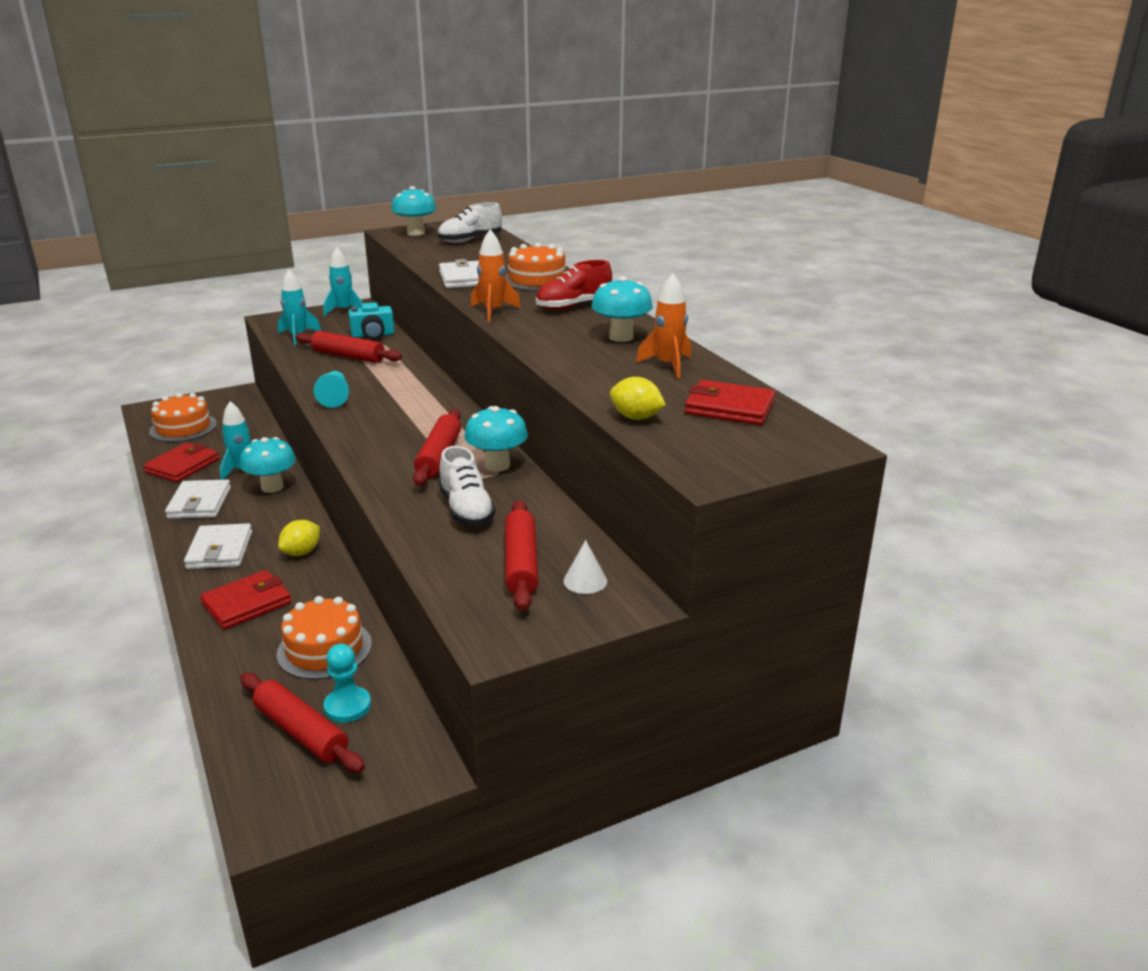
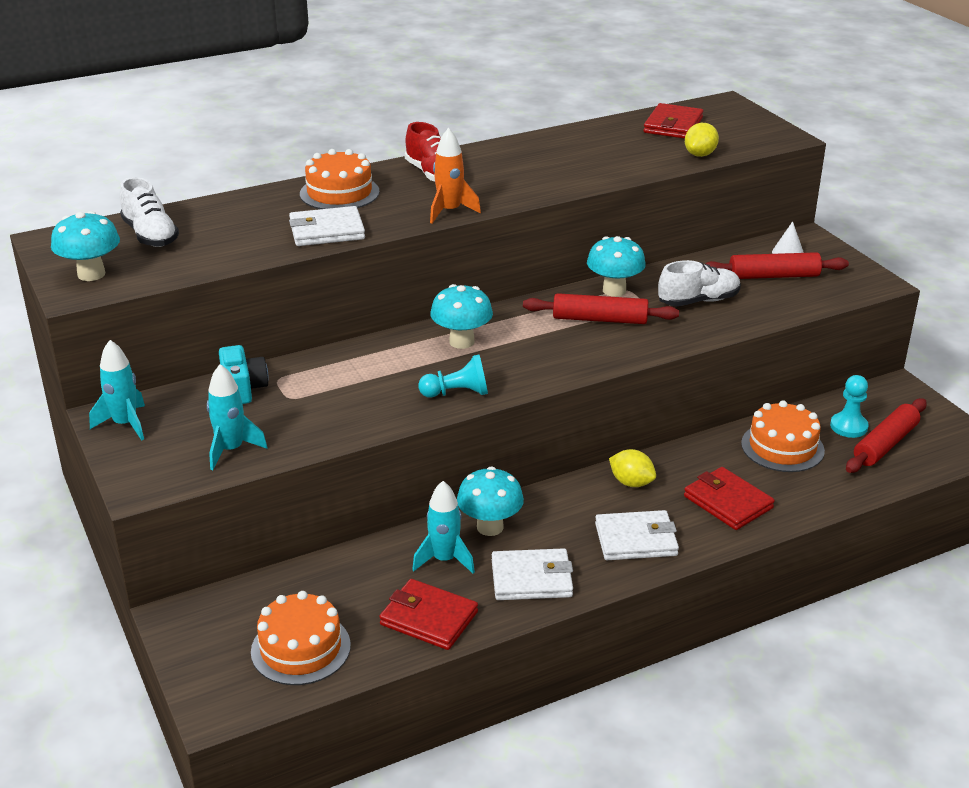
camera: 90 degrees left, 5 degrees up
(348, 356) = (320, 399): red rolling pin -> none
(621, 337) = (524, 156): turquoise mushroom -> turquoise mushroom (461, 342)
(668, 365) = (591, 141): orange rocket -> none

